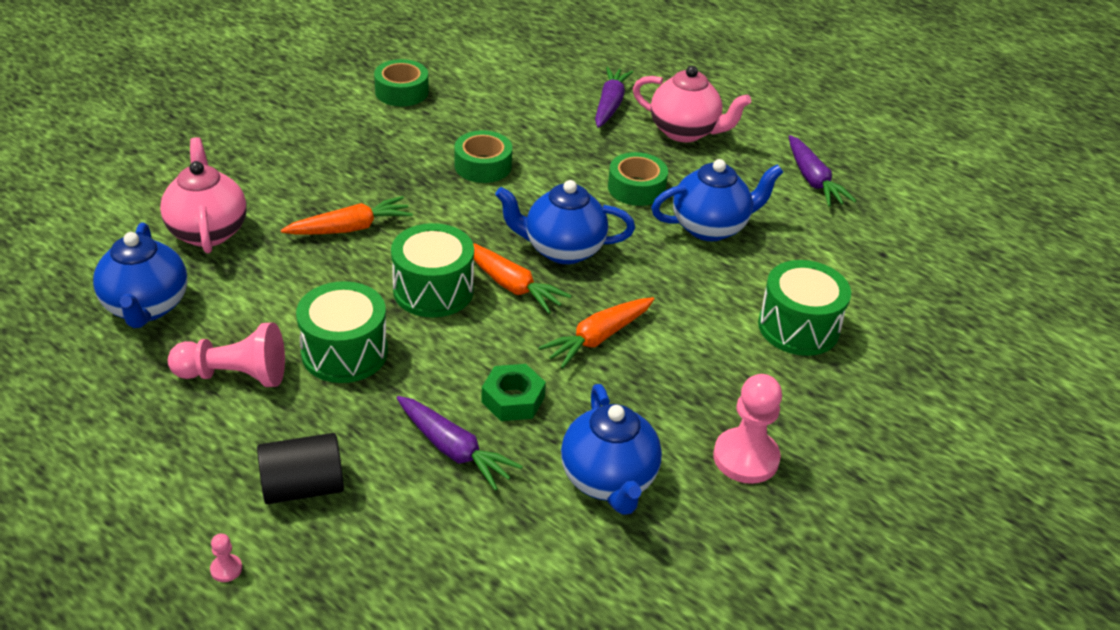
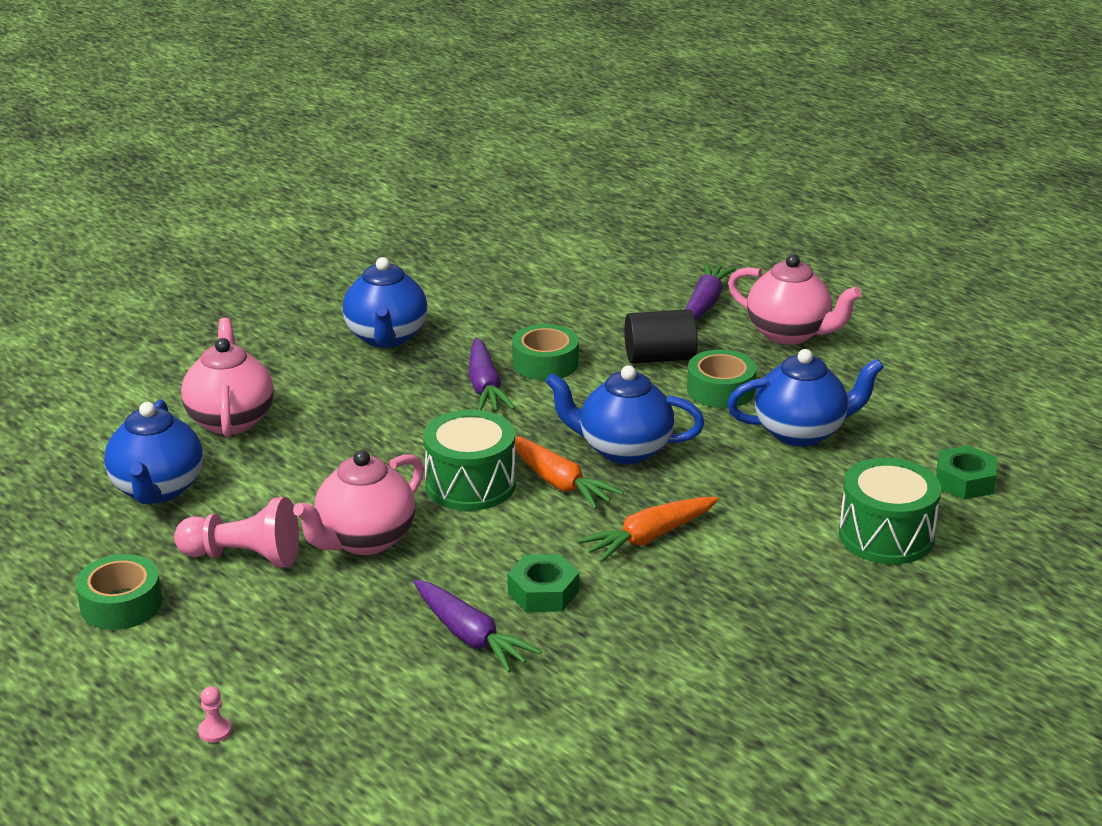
camera: 10 degrees right, 10 degrees down
(303, 487) = (304, 662): black cylinder -> black cylinder (659, 358)
(344, 352) = (364, 540): green drum -> pink teapot
(350, 228) = (386, 421): orange carrot -> none
(401, 92) = (463, 286): green tape -> green tape (121, 604)
(608, 481) = (637, 673): blue teapot -> blue teapot (386, 337)
(746, 458) = (798, 660): pink pawn -> none
(813, 180) = (935, 387): purple carrot -> purple carrot (485, 387)
(853, 270) = (964, 481): none -> green nut

